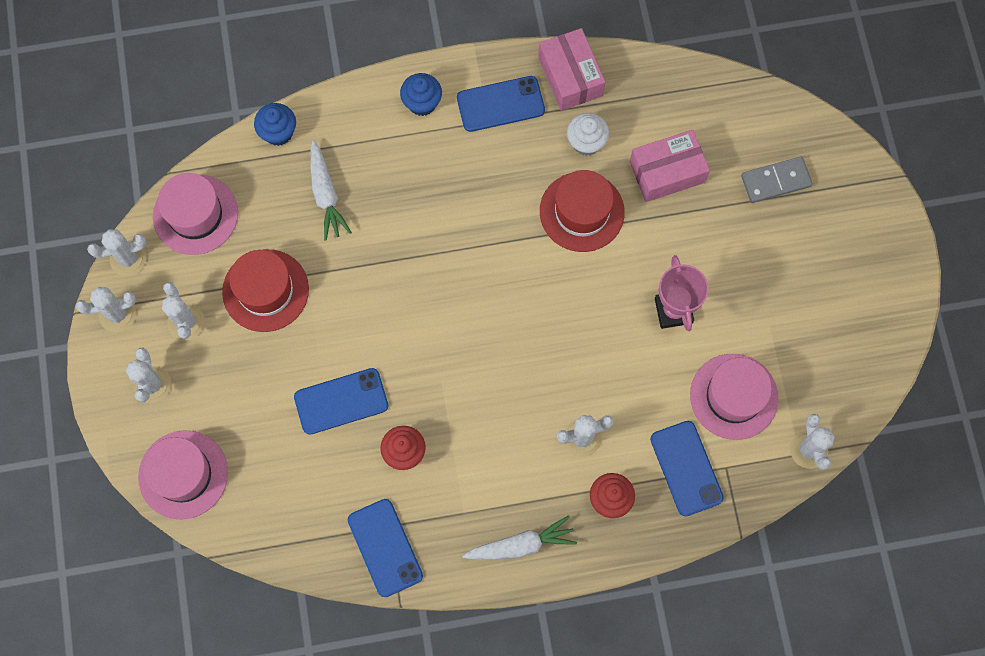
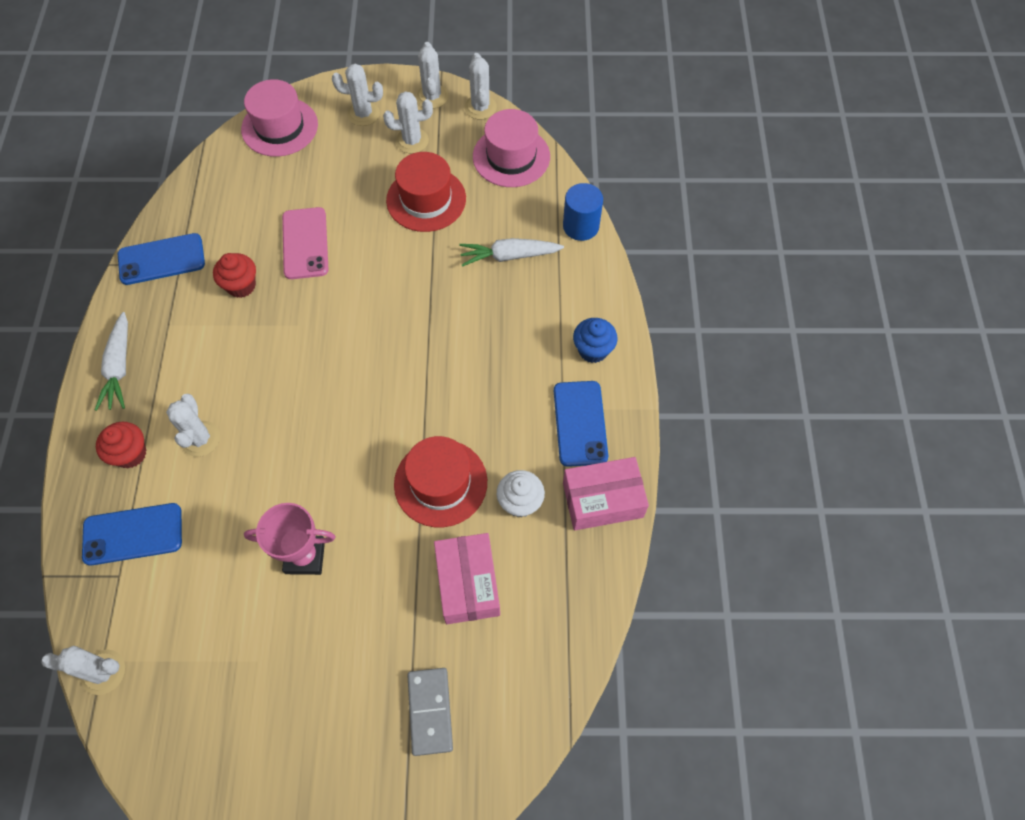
camera: 100 degrees right, 10 degrees down
(278, 132) = (581, 226): blue cupcake -> blue cylinder
(341, 401) = (305, 243): blue phone -> pink phone
(734, 396) = (190, 601): pink hat -> none

